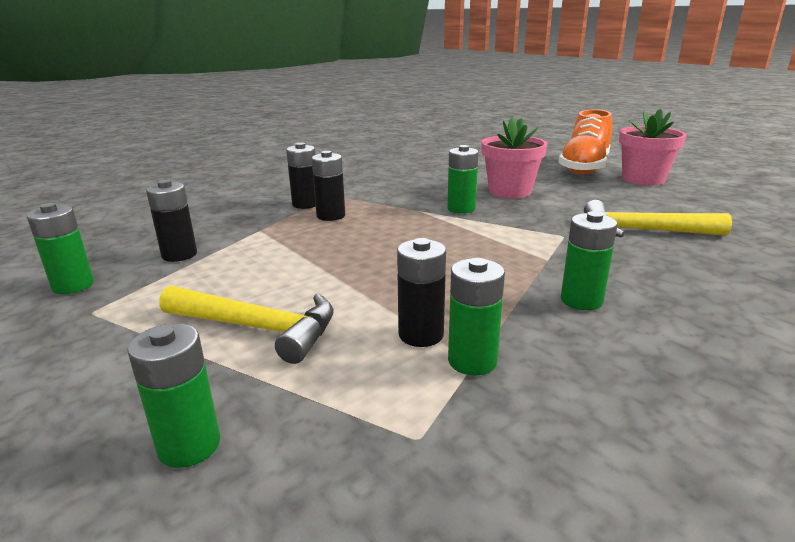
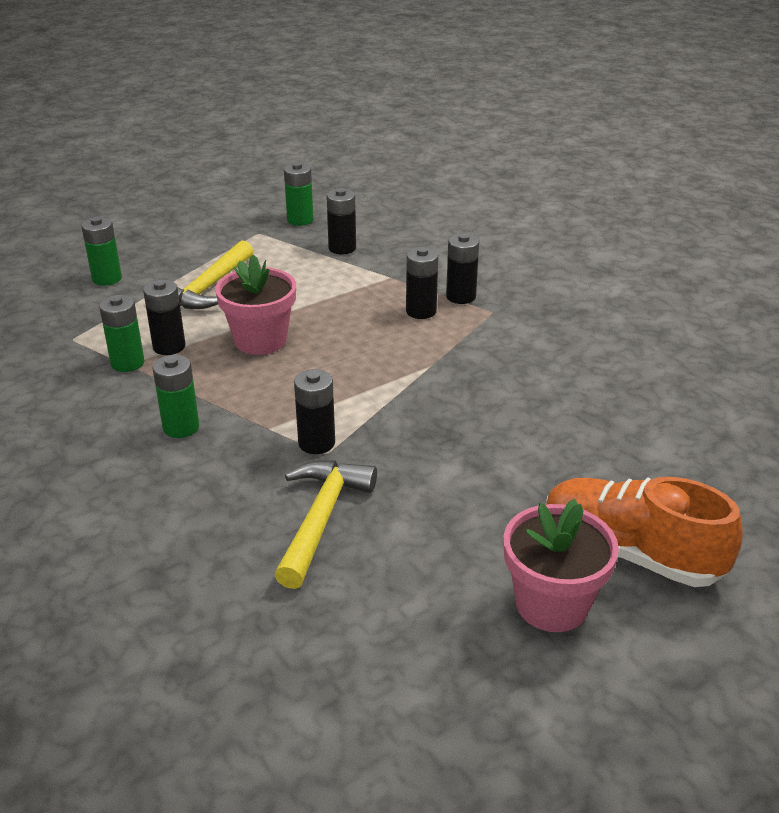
camera: 95 degrees right, 10 degrees up
(461, 209) = (428, 394): green battery -> none
(510, 191) = (494, 443): pink flower pot -> pink flower pot (260, 340)
(554, 239) = (316, 443): none -> black battery

